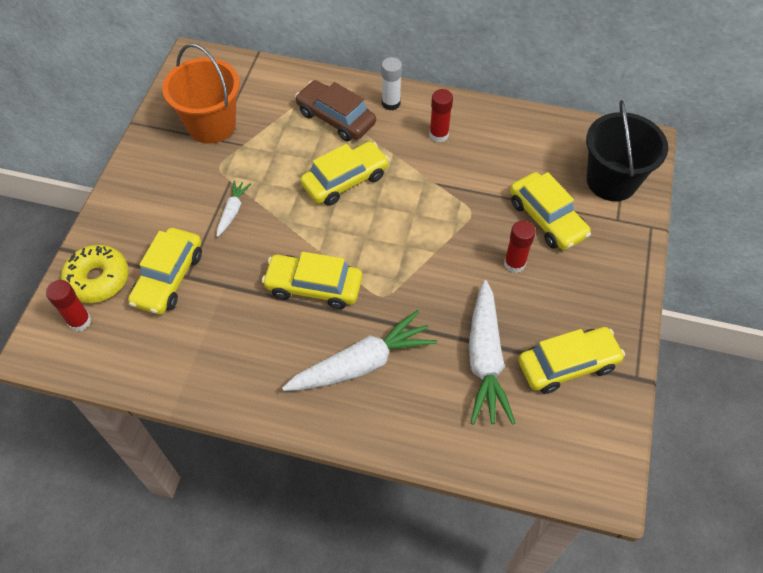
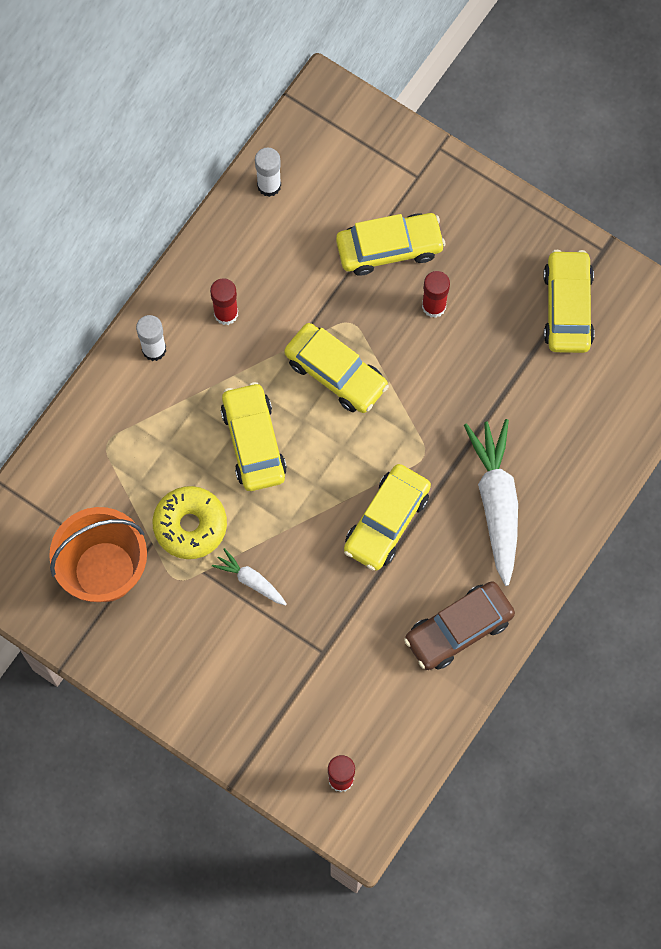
camera: 70 degrees left, 15 degrees up
(98, 279) = (291, 750): yellow donut -> yellow donut (190, 525)
(169, 278) = (318, 672): yellow car -> yellow car (336, 373)
(336, 118) = (153, 421): brown car -> brown car (458, 629)
(485, 359) = (534, 382): white carrot -> none
(552, 130) = (269, 185): none -> white glue stick
(611, 181) = (365, 158): black bucket -> none

